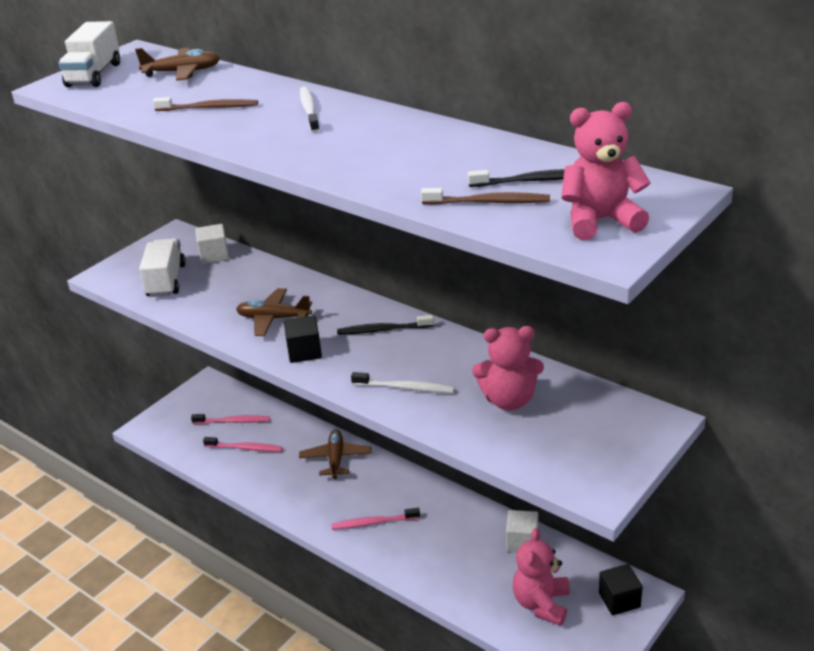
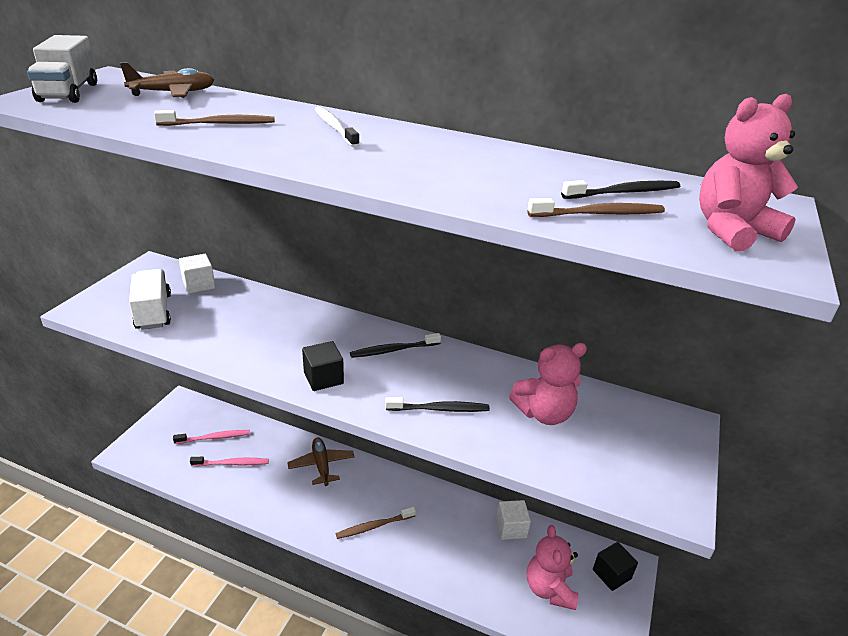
camera: 20 degrees left, 0 degrees up
(274, 319) = (280, 345): brown plane -> none
(373, 523) = (374, 526): pink toothbrush -> brown toothbrush
(405, 388) = (440, 409): white toothbrush -> black toothbrush

